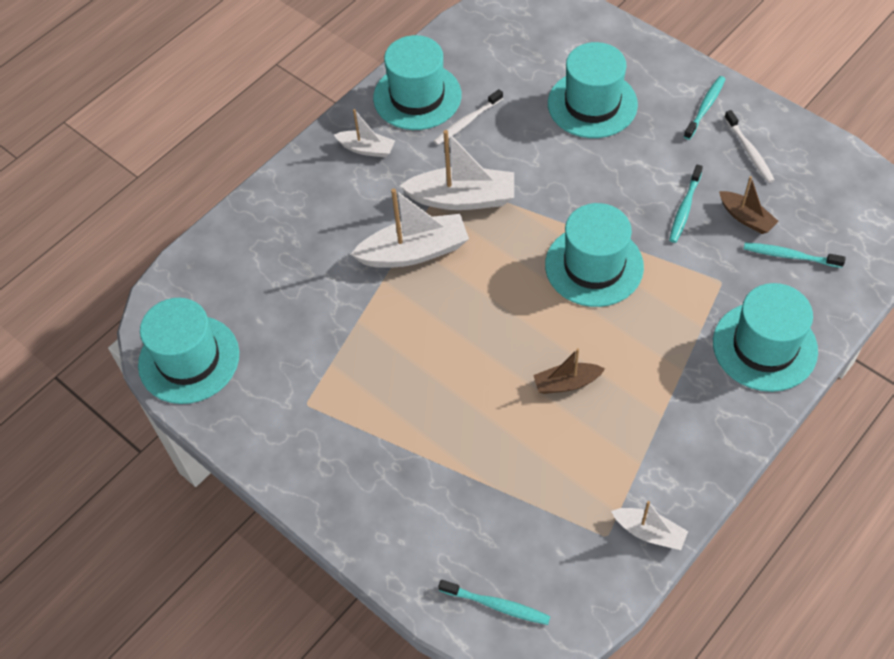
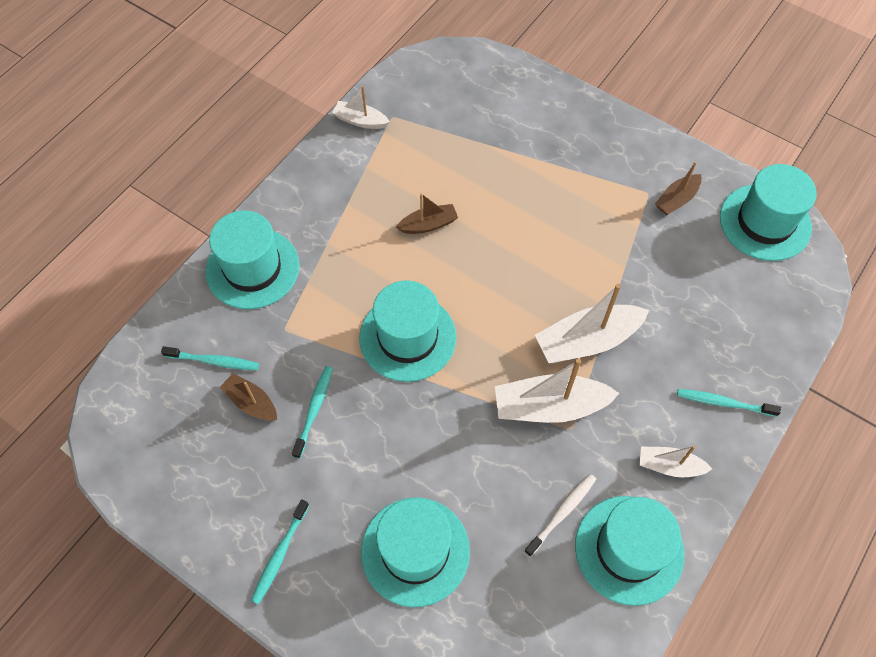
camera: 170 degrees right, 5 degrees up
(276, 393) = (676, 199): none -> brown boat
(496, 605) = (470, 70): turquoise toothbrush -> turquoise toothbrush (724, 403)
(749, 151) = (236, 491): white toothbrush -> none

